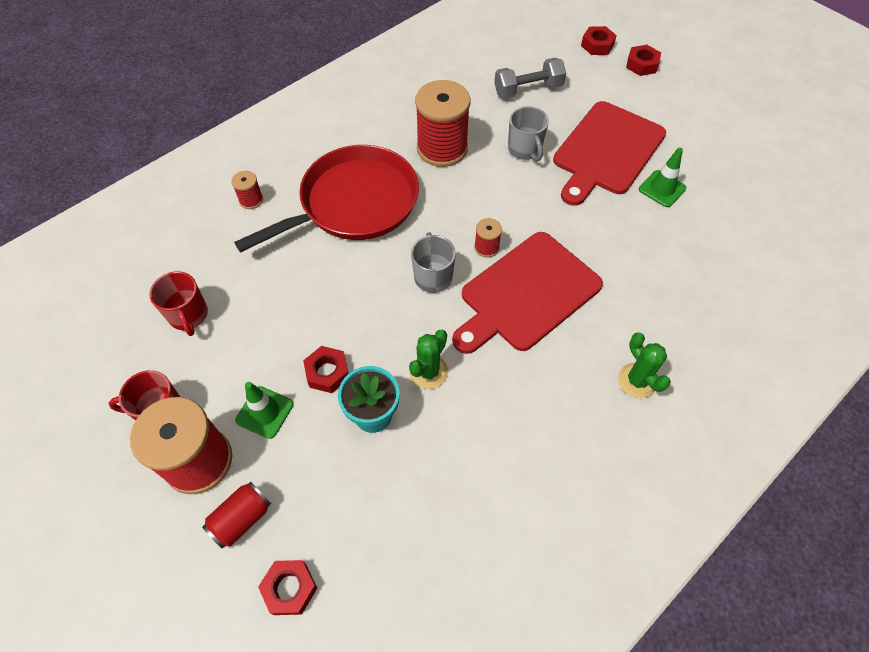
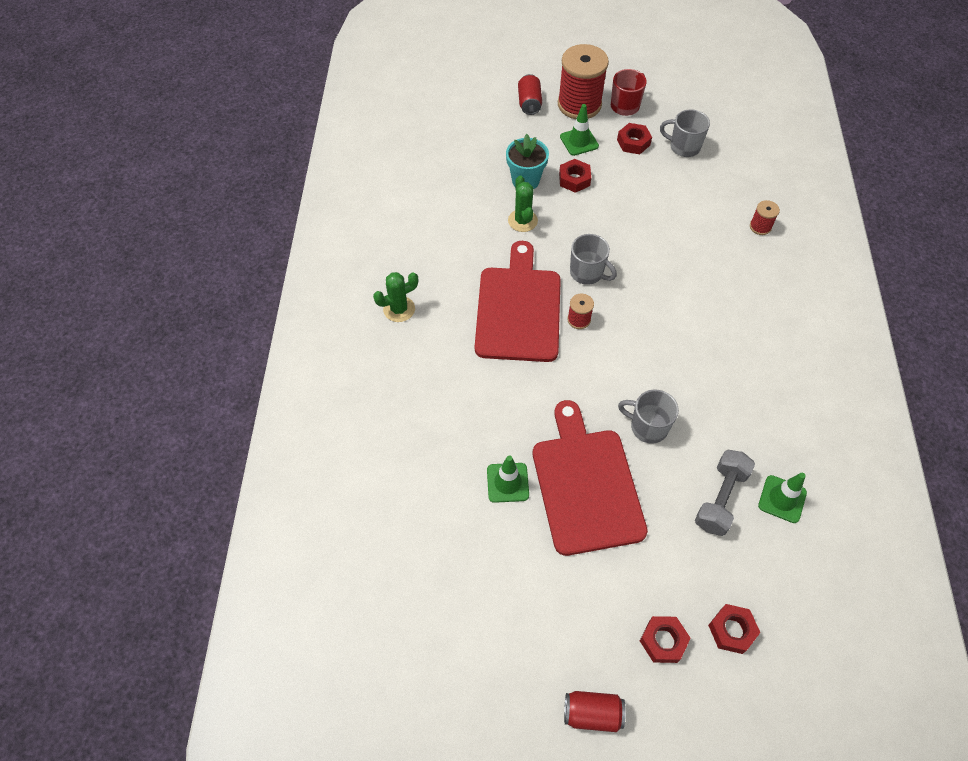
camera: 135 degrees right, 0 degrees up
(189, 315) = (683, 147): red mug -> grey mug
(290, 588) = (476, 100): red nut -> red nut (633, 142)
(354, 203) = (699, 277): red pan -> none
(442, 148) = (705, 372): red spool -> none
(491, 66) = (782, 499): none -> green traffic cone
(637, 380) = (399, 309): green cactus -> green cactus turned 45 degrees counterclockwise
(715, 67) = (592, 713): none -> red can

